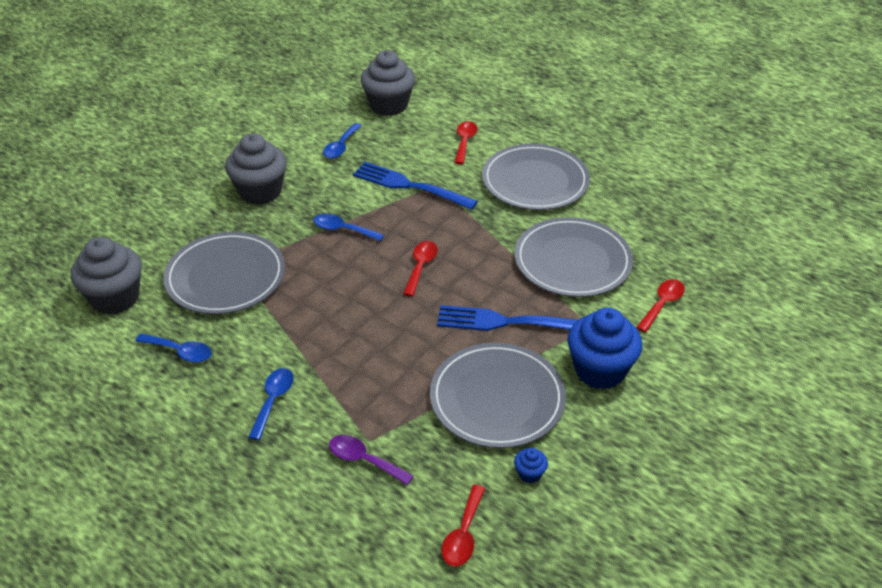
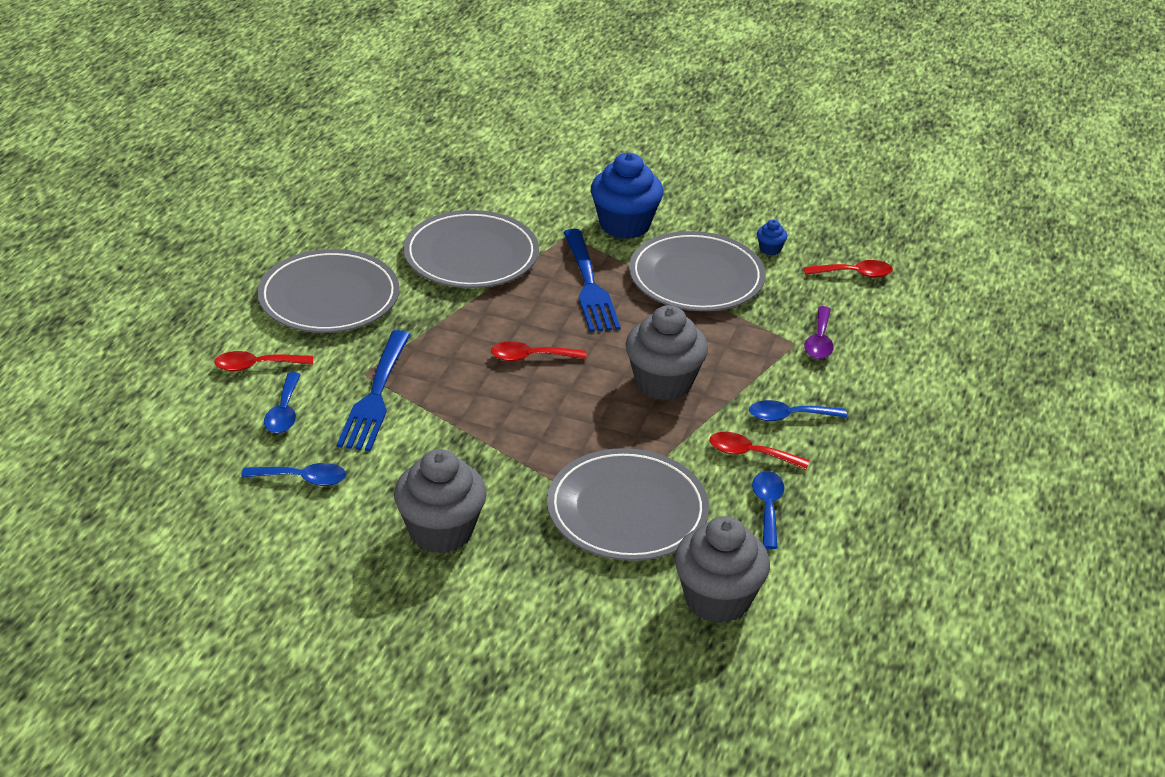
camera: 110 degrees left, 5 degrees down
(343, 230) = (490, 433): blue spoon -> blue spoon (284, 412)
(389, 105) = (175, 455): grey cupcake -> grey cupcake (663, 383)
(662, 304) = (513, 197): red spoon -> red spoon (750, 454)

